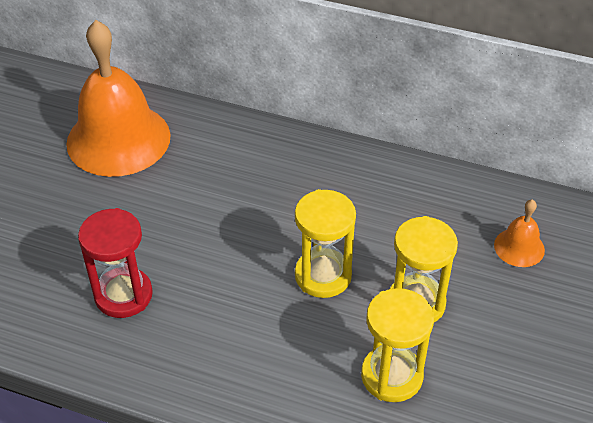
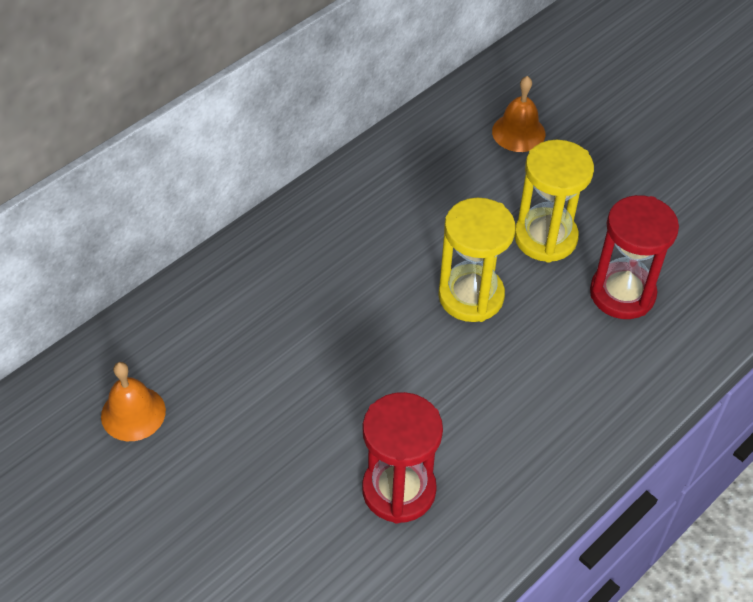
camera: 65 degrees left, 5 degrees up
(118, 139) = (133, 413): orange bell -> orange bell, size x0.44
(392, 376) = (622, 293): yellow hourglass -> red hourglass

